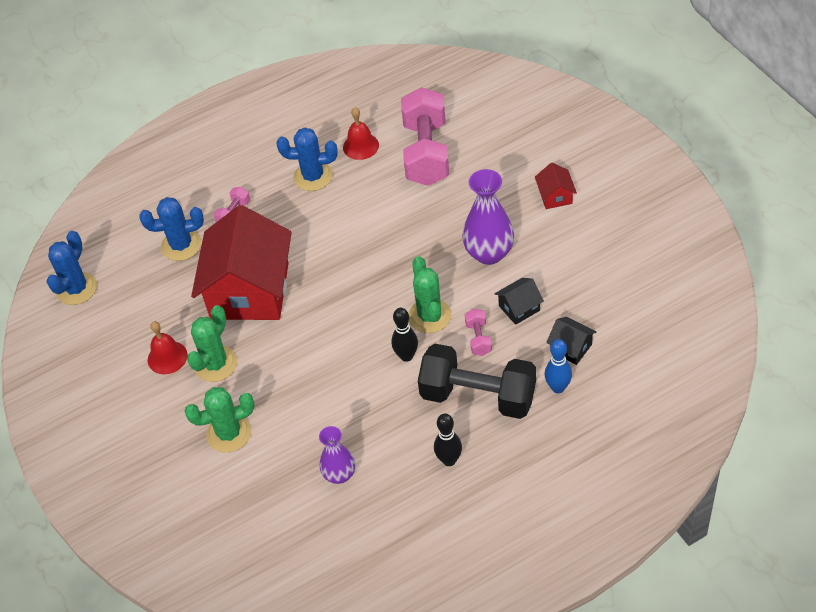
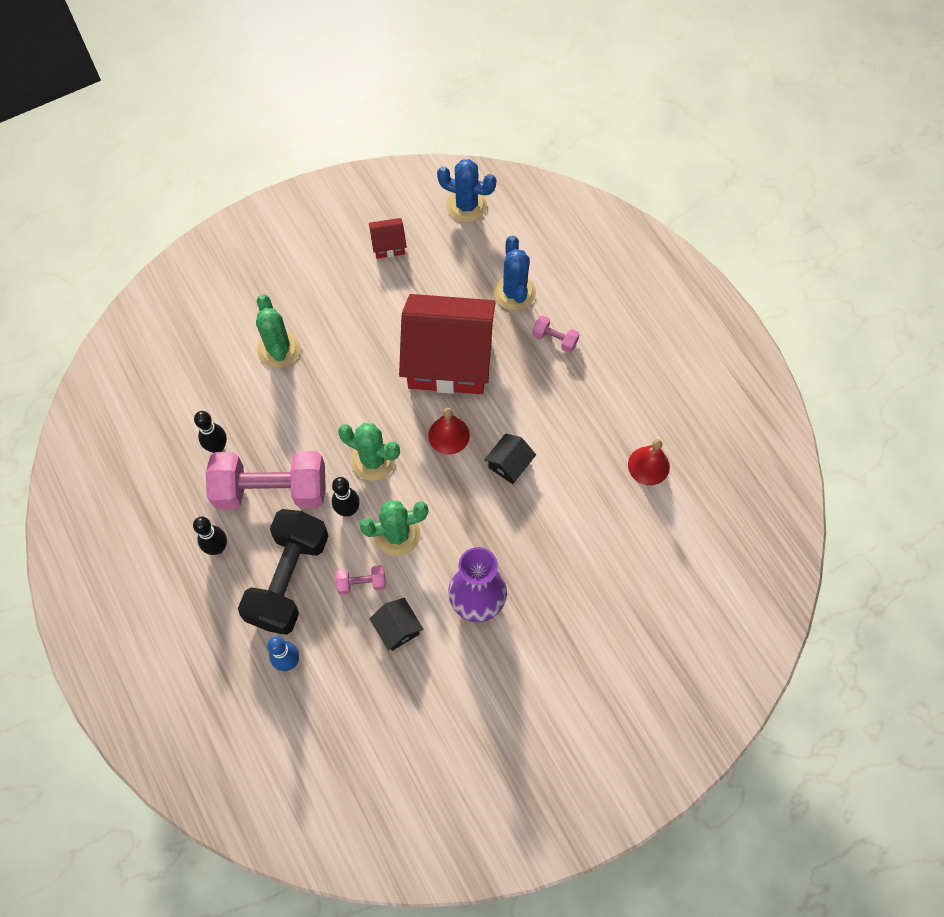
camera: 85 degrees right, 15 degrees up
(167, 357) = (374, 290): red bell -> red bell (449, 435)
(215, 364) = (360, 333): green cactus -> green cactus (373, 460)
(313, 176) = (604, 416): blue cactus -> none
(339, 475) = (217, 447): purple vase -> black bowling pin
(426, 153) = (634, 537): pink dumbbell -> pink dumbbell (271, 490)
(555, 196) = (558, 681): red house -> red house (388, 245)
(571, 348) = (338, 680): black house -> black house (509, 464)

